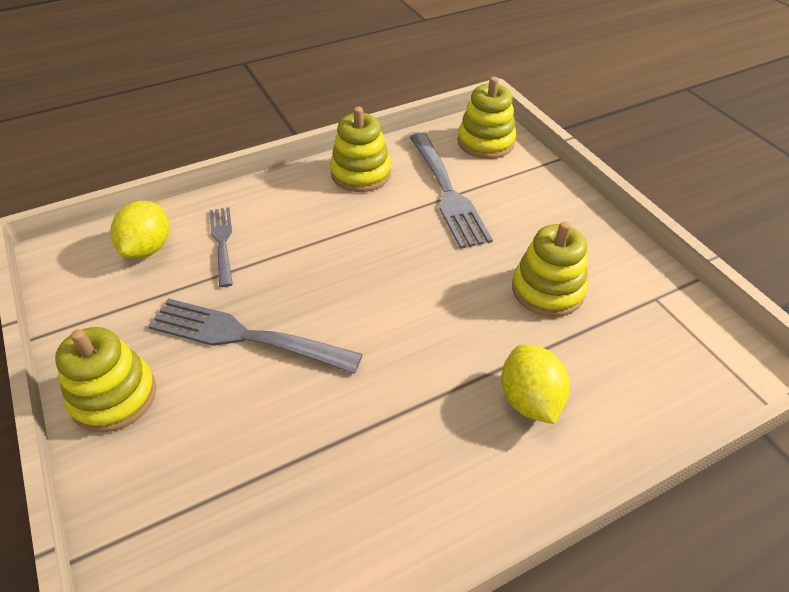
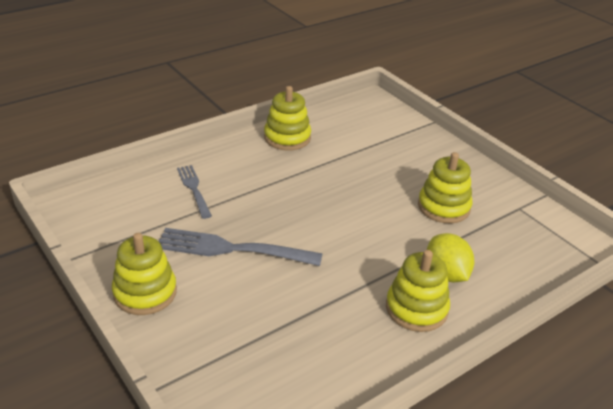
camera: 10 degrees left, 10 degrees down
(148, 248) = (136, 196): yellow lemon -> none
(446, 191) = (355, 147): grey fork -> none
(485, 142) = (376, 112): yellow stacking toy -> yellow stacking toy (416, 309)

